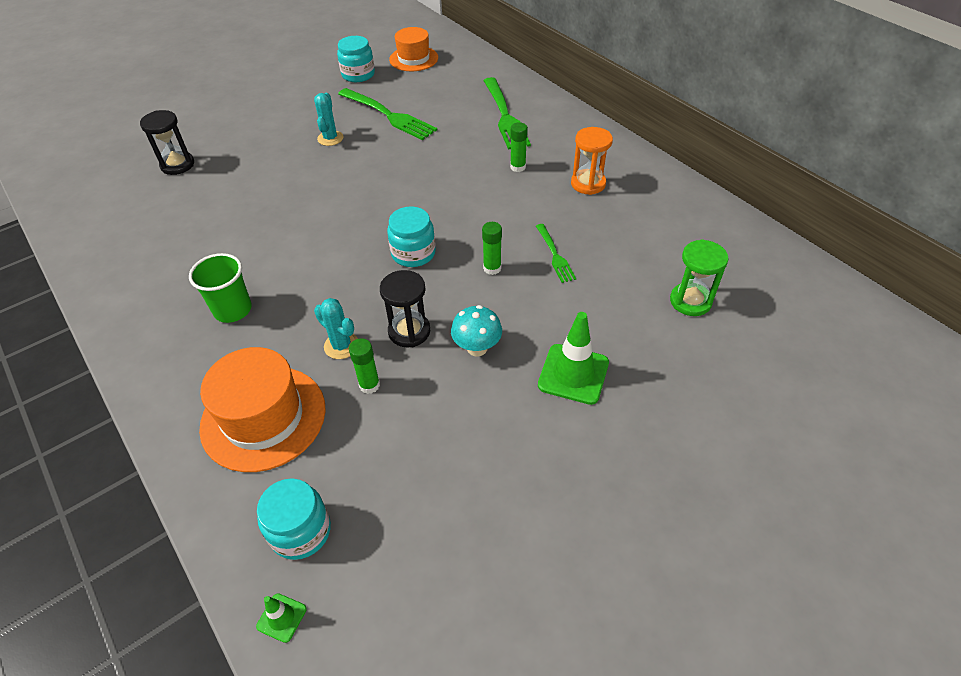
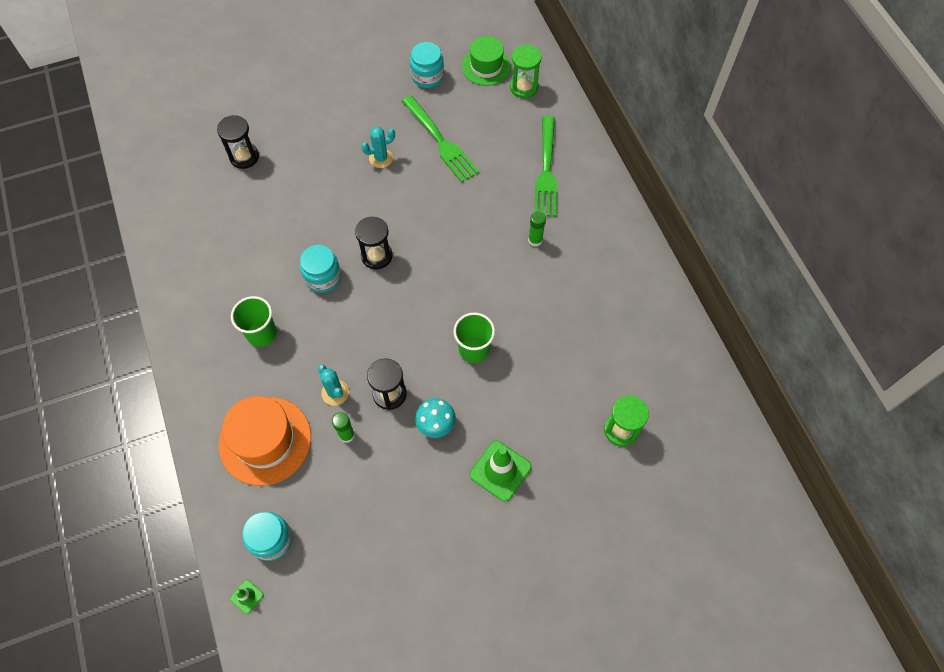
camera: 15 degrees right, 15 degrees up
(330, 138) = (381, 158): turquoise cactus -> turquoise cactus turned 45 degrees clockwise
(351, 213) = (376, 256): none -> black hourglass
(413, 59) = (486, 66): orange hat -> green hat
(413, 253) = (415, 315): turquoise jar -> turquoise jar (323, 277)
(456, 66) = (524, 87): none -> green hourglass
(492, 268) = (474, 349): green glue stick -> green cup
(555, 255) = (530, 350): green fork -> none
(588, 184) = (589, 277): orange hourglass -> none

